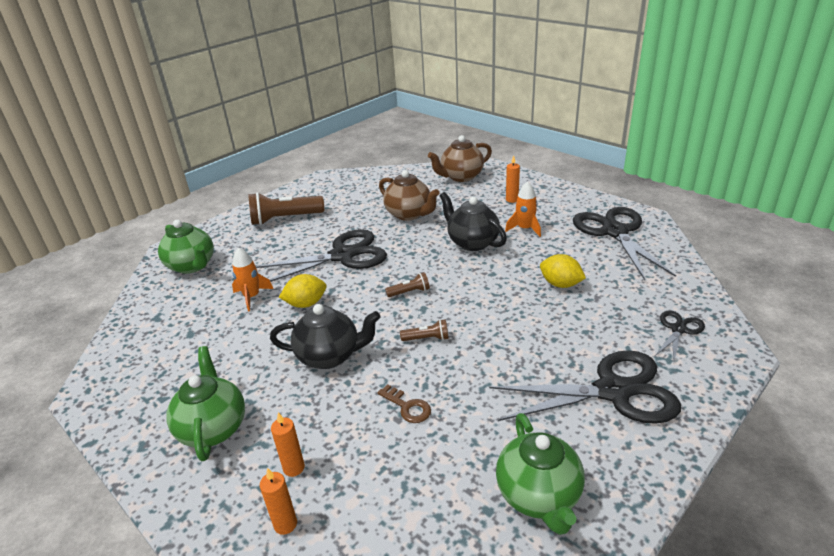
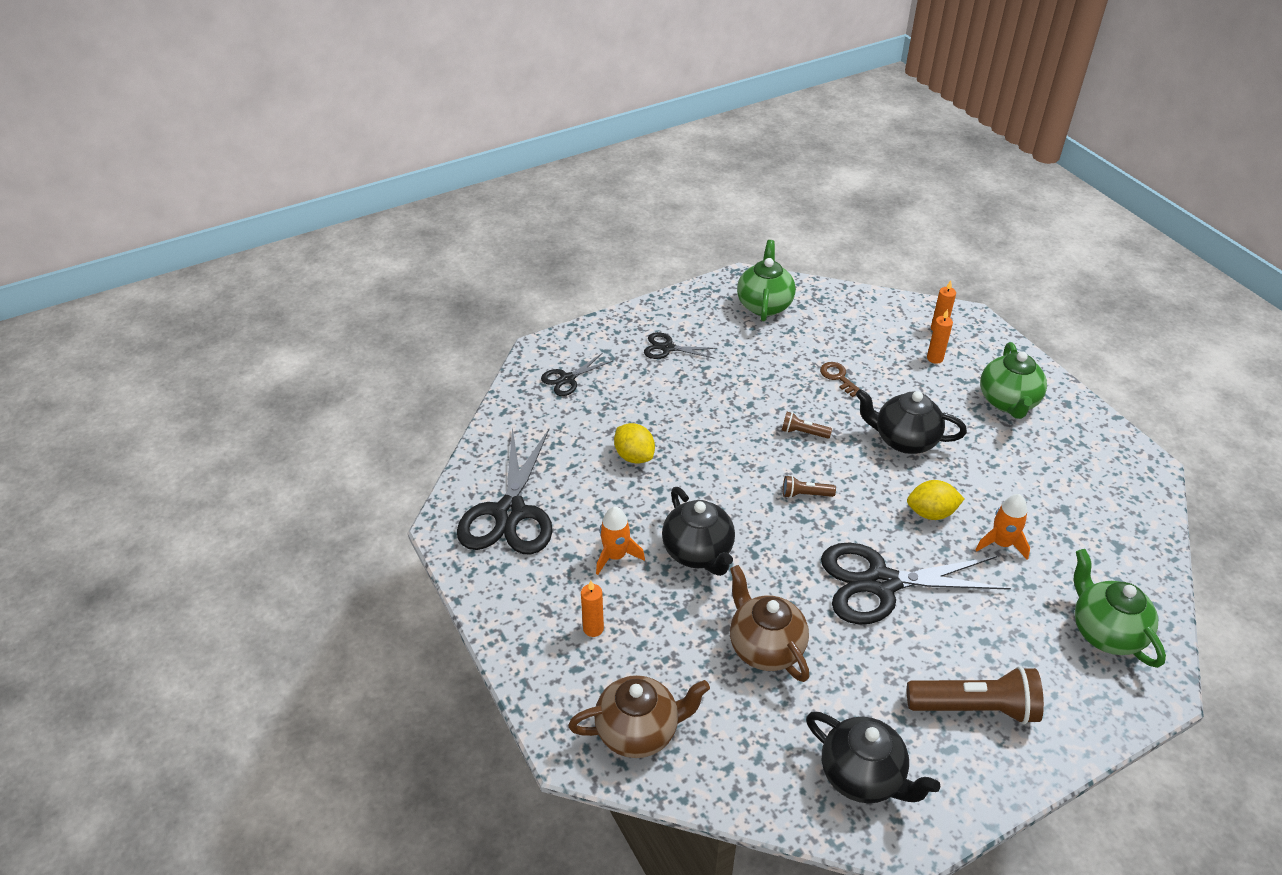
camera: 165 degrees left, 10 degrees up
(345, 187) = (862, 776): none -> black teapot
(612, 391) = (667, 348): black scissors -> black scissors, size x0.49

